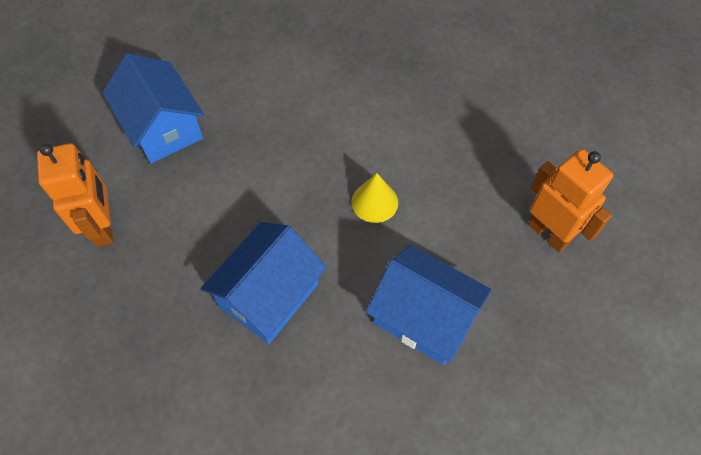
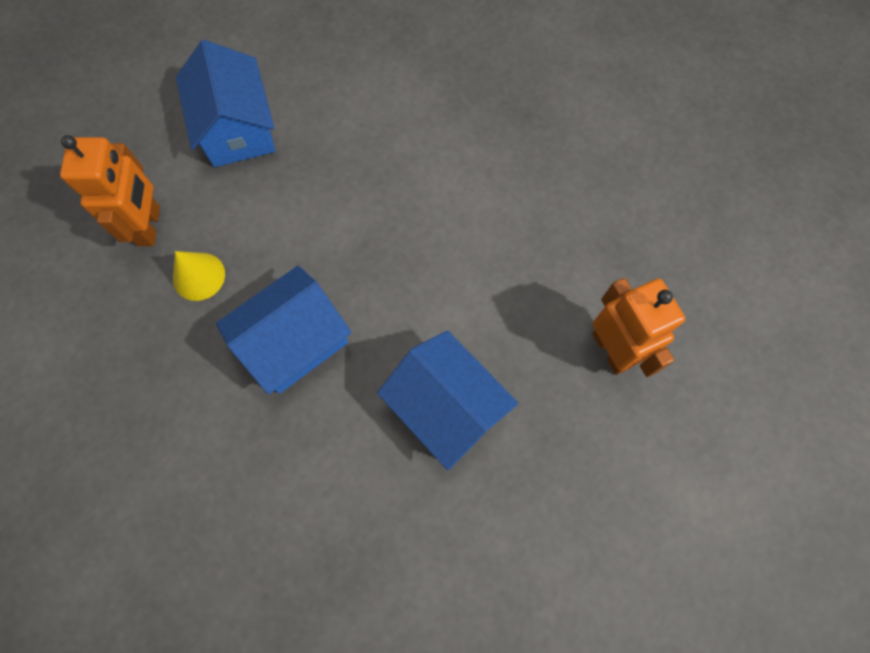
camera: 15 degrees right, 10 degrees up
(374, 202) = (434, 267): yellow cone -> yellow cone (199, 276)

